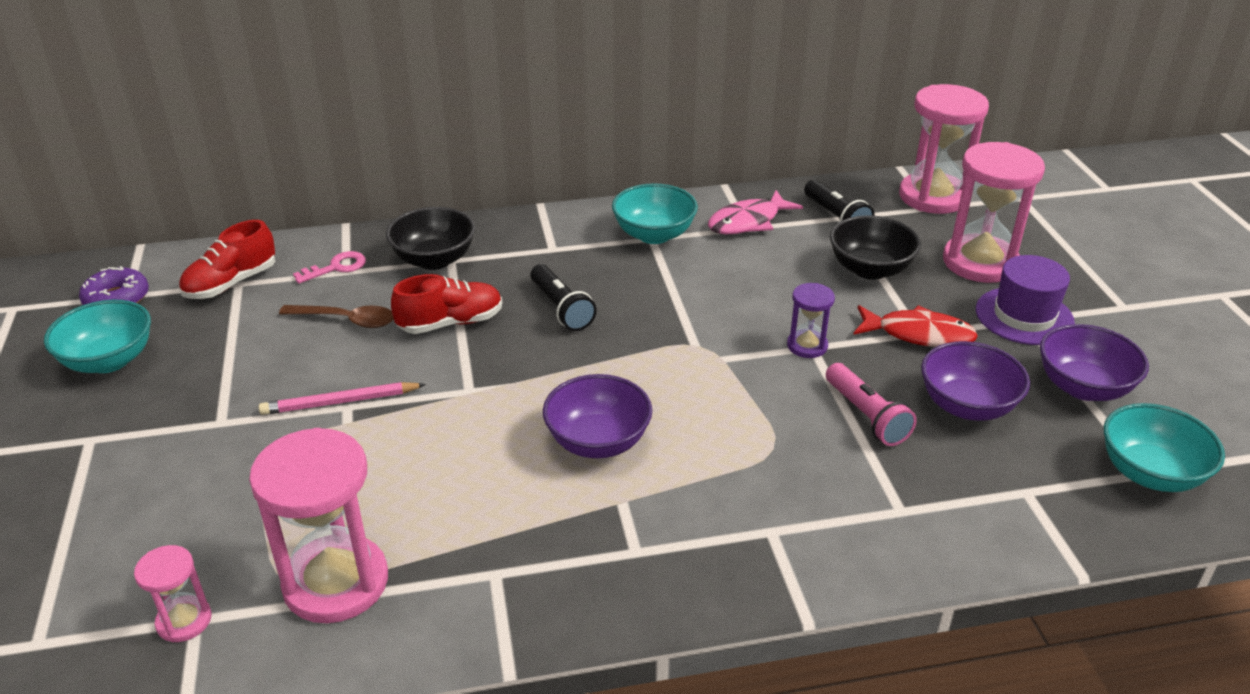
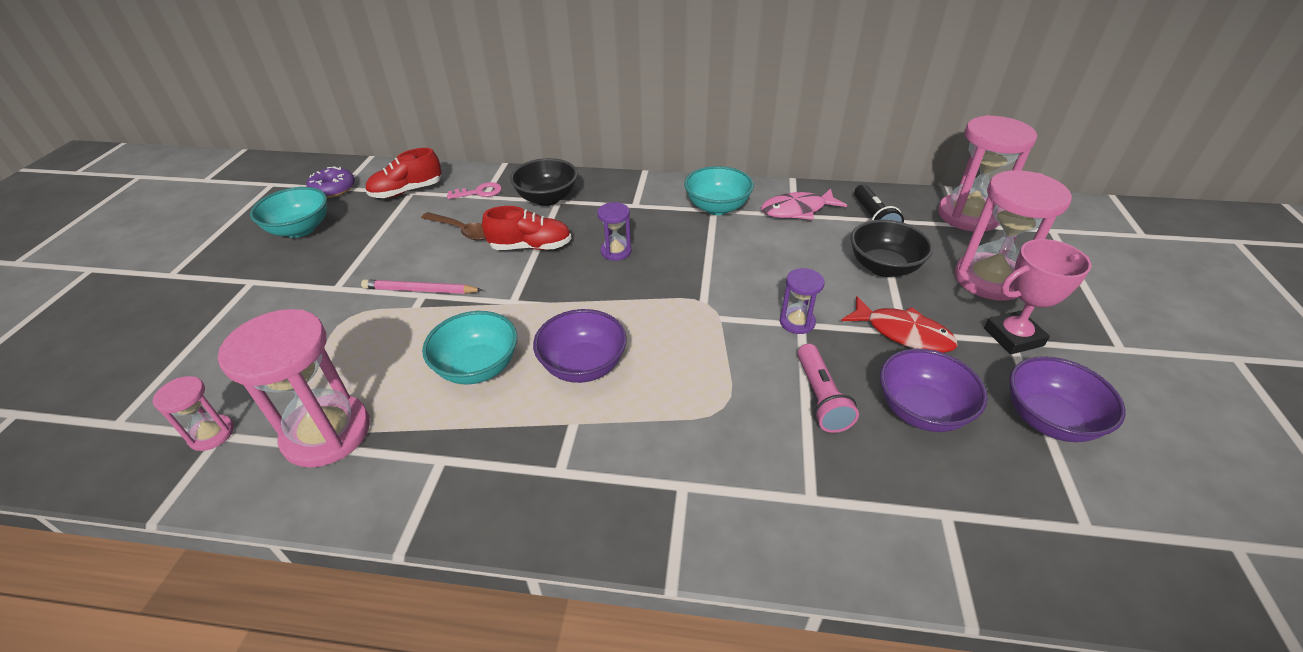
camera: 20 degrees right, 5 degrees up
(561, 308) = (616, 251): black flashlight -> purple hourglass
(1024, 316) = (1013, 337): purple hat -> pink trophy
(1150, 473) = (1090, 530): turquoise bowl -> turquoise bowl (478, 367)

